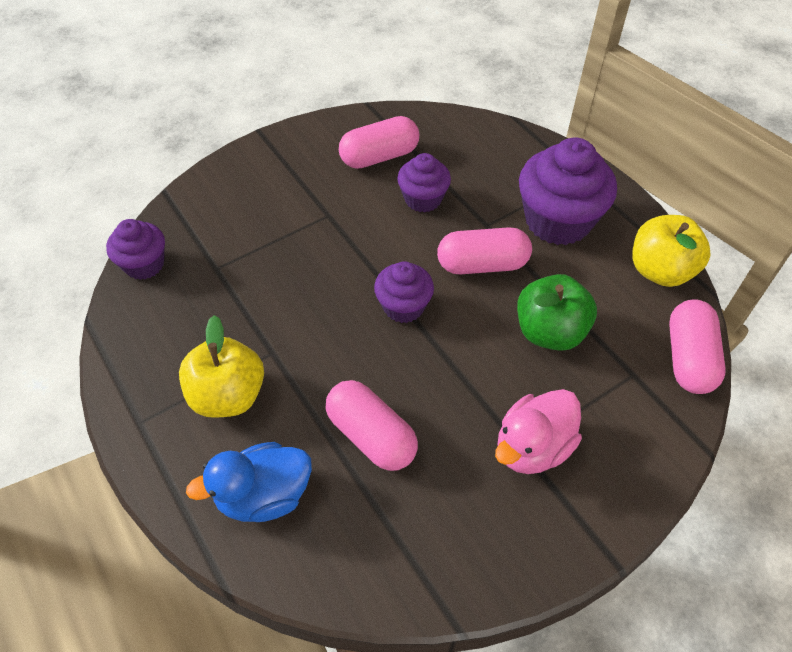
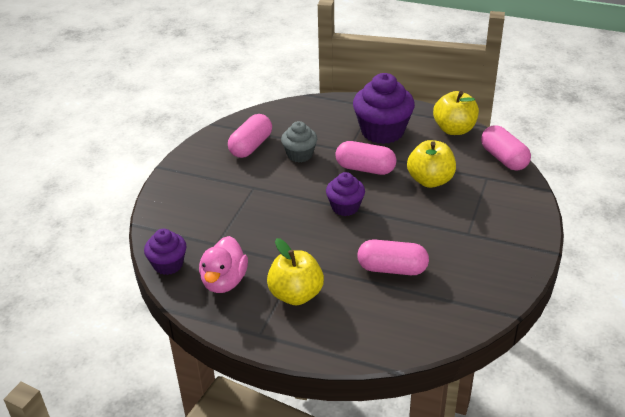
camera: 35 degrees left, 15 degrees down
(264, 495) = (367, 323): blue duck -> none
(423, 199) = (299, 155): purple cupcake -> grey cupcake
(482, 264) = (365, 169): pink capsule -> pink capsule turned 60 degrees clockwise
(532, 447) = (473, 230): pink duck -> pink duck (224, 281)
(549, 331) = (430, 180): green apple -> yellow apple

